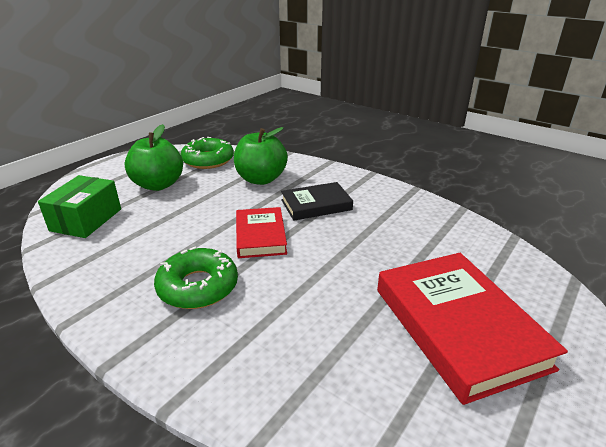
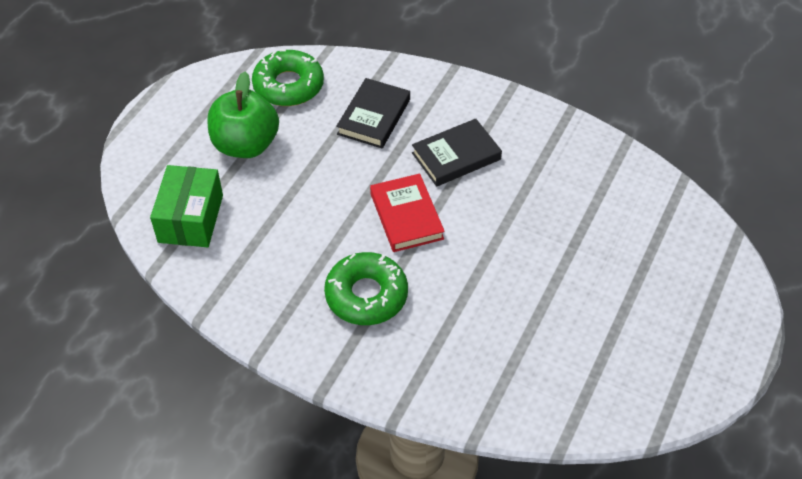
camera: 10 degrees left, 20 degrees up
(261, 179) = (374, 117): green apple -> black book
(458, 327) = (626, 305): red book -> none

